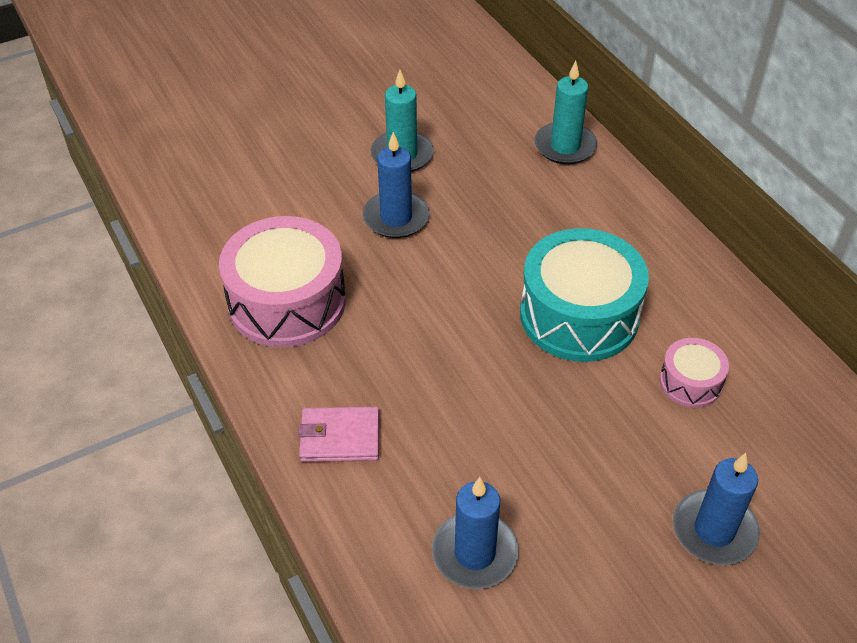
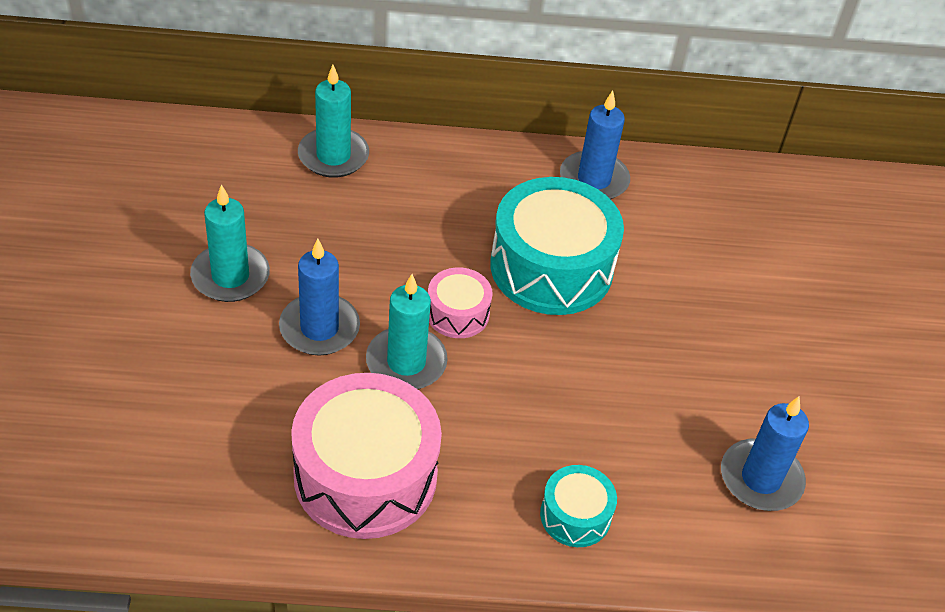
camera: 65 degrees left, 0 degrees up
(340, 437) = (575, 515): pink wallet -> turquoise drum
(405, 276) = (406, 362): none -> turquoise candle
(690, 382) = (673, 242): pink drum -> pink drum (457, 313)
(714, 530) = (820, 315): blue candle -> blue candle (594, 180)

